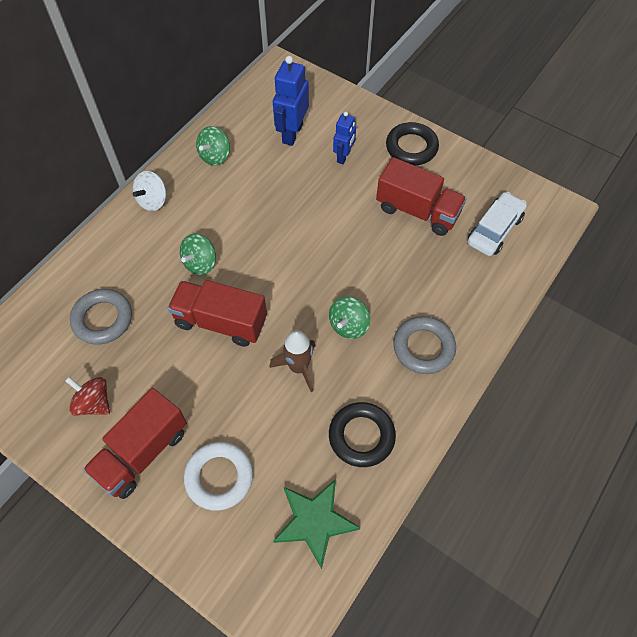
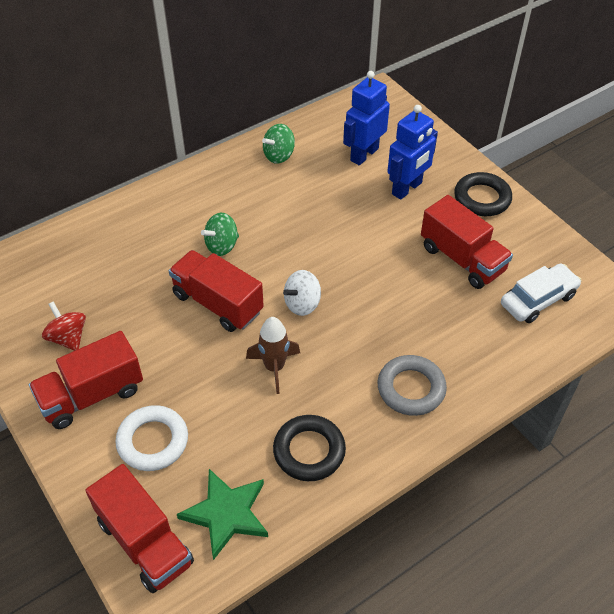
camera: 20 degrees right, 10 degrees down
(103, 319) = (109, 268): grey ring -> none
(153, 201) = (202, 179): white spinning top -> white spinning top (302, 304)
(253, 575) = (145, 542): none -> red truck
(344, 156) = (407, 189): blue robot -> blue robot, size x1.61
(348, 325) = (342, 344): green spinning top -> none

